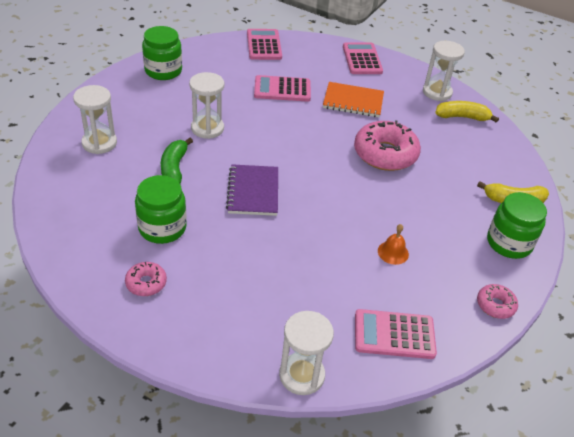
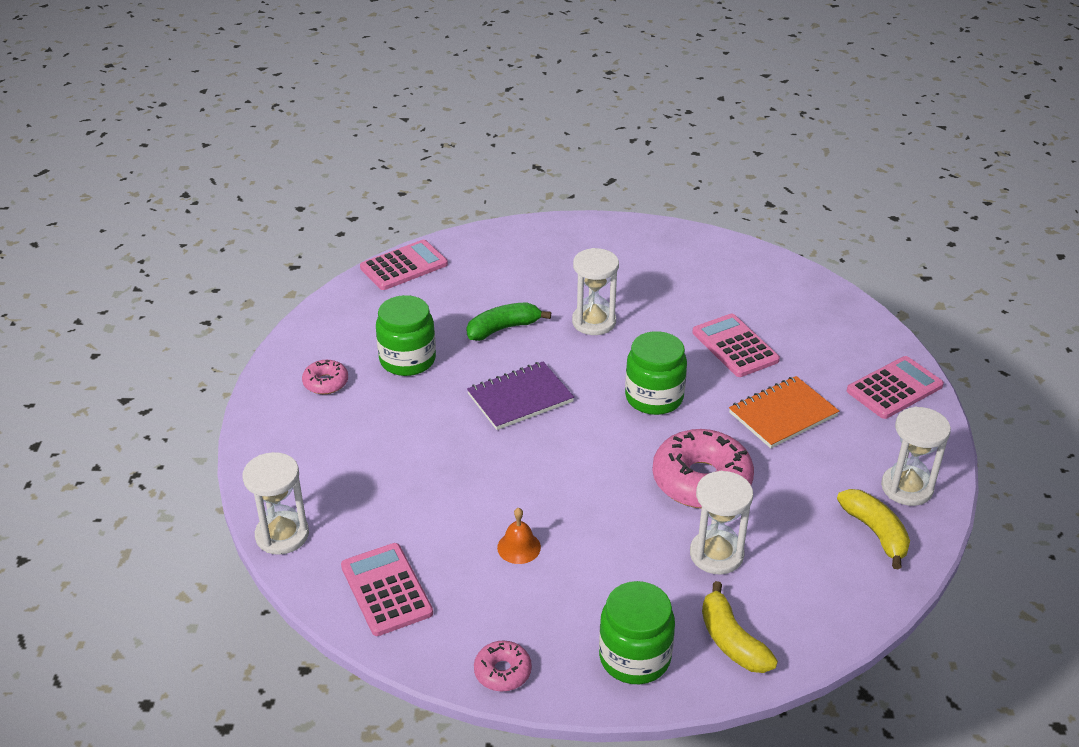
camera: 65 degrees right, 5 degrees down
(99, 143) = (493, 265): white hourglass -> white hourglass (716, 554)
(163, 71) = (661, 248): green jar -> green jar (654, 397)
(264, 45) = (812, 295): pink calculator -> pink calculator (404, 266)
(353, 101) = (782, 414): orange notebook -> orange notebook turned 75 degrees clockwise

